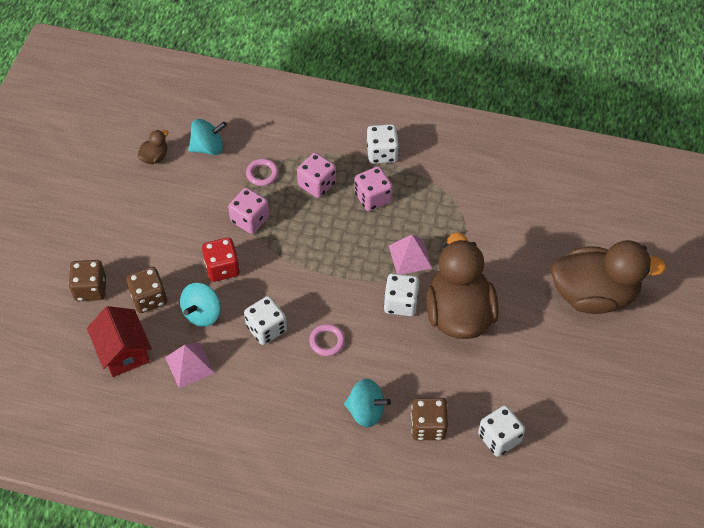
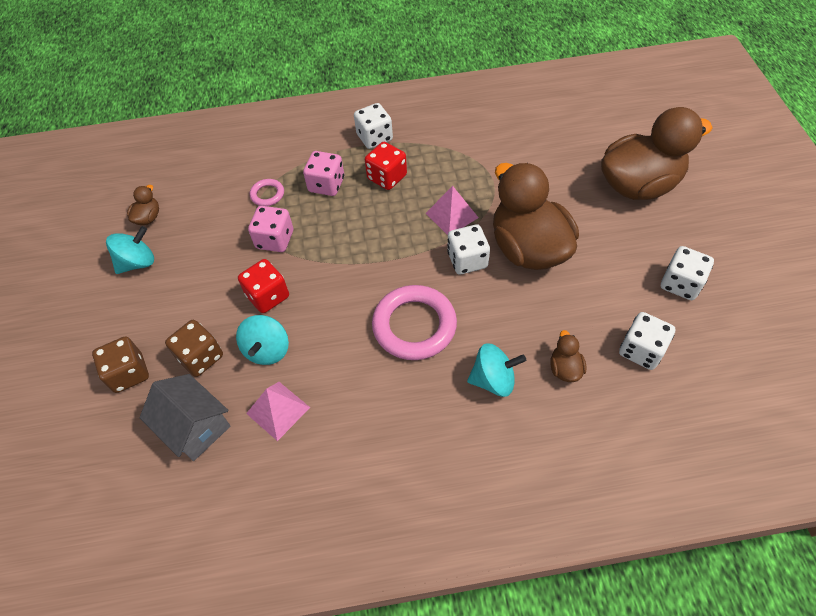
camera: 20 degrees left, 0 degrees up
(123, 352) = (195, 427): red house -> grey house
(208, 147) = (201, 190): turquoise spinning top -> turquoise spinning top (138, 262)
(266, 328) = (344, 338): white dice -> white dice (680, 284)
(327, 341) = (414, 325): pink ring -> pink ring, size x2.09
(373, 198) = (387, 177): pink dice -> red dice
(428, 426) = (565, 368): brown dice -> brown duck

